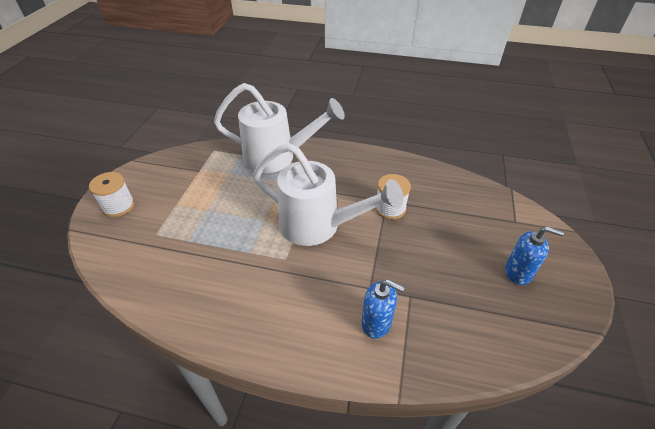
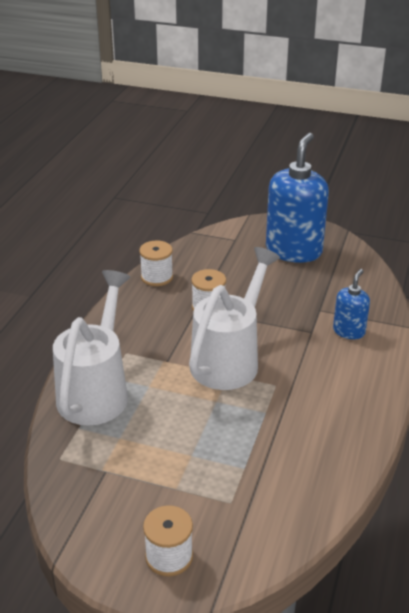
camera: 85 degrees left, 10 degrees down
(425, 173) = (157, 277): none -> white spool
(518, 272) = (294, 251): blue soap dispenser -> blue soap dispenser, size x2.00

